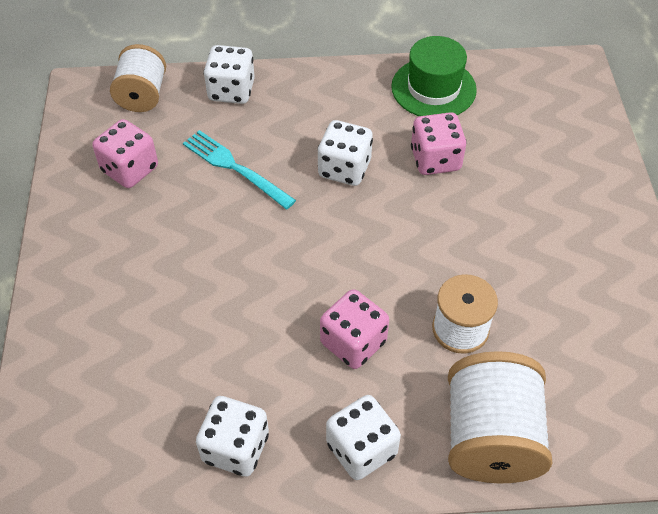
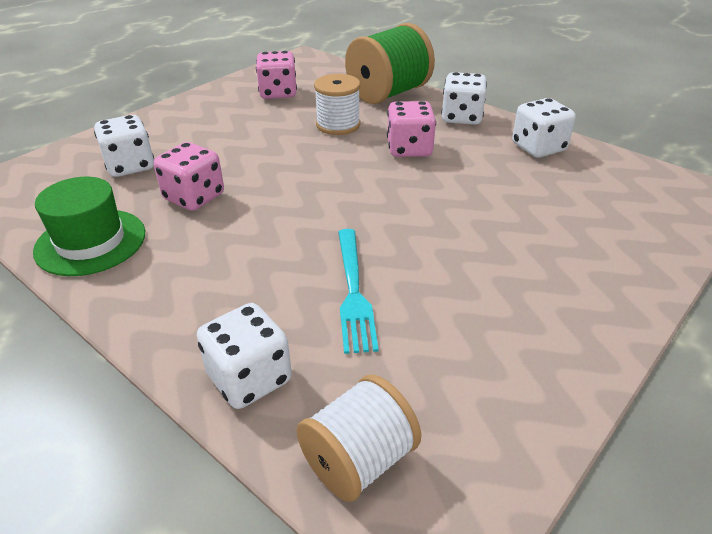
camera: 135 degrees left, 15 degrees down
(130, 169) = (465, 363): pink dice -> pink dice (278, 93)
(344, 168) = (265, 232): white dice -> white dice (130, 166)
(490, 438) = (388, 93): white spool -> green spool

